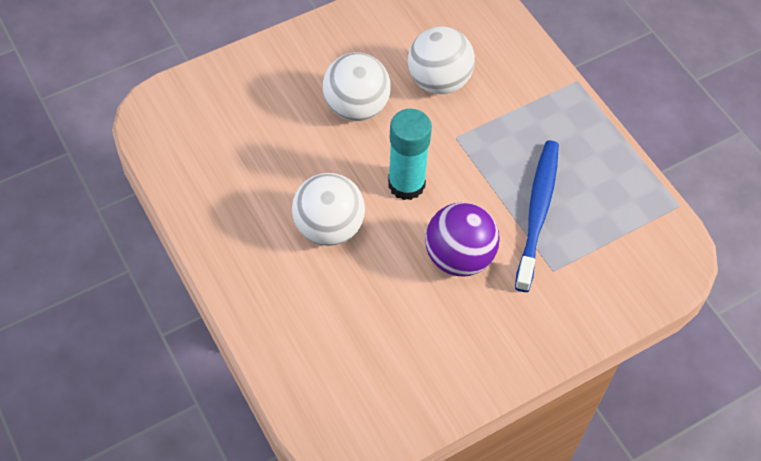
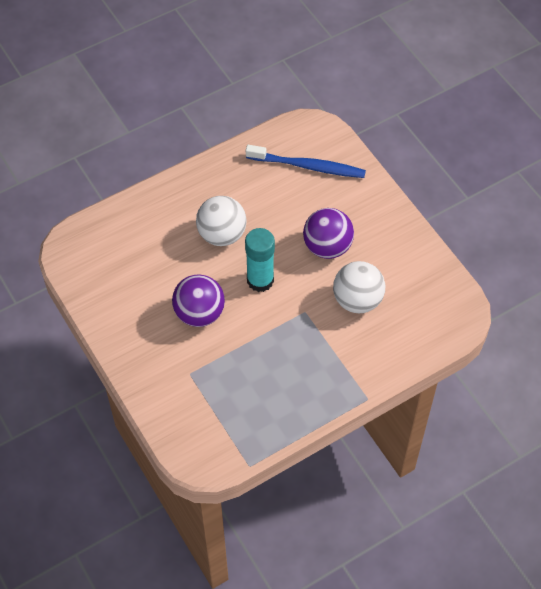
camera: 90 degrees right, 0 degrees up
(356, 107) = (327, 247): white ball -> purple ball
(537, 212) = (239, 365): blue toothbrush -> blue toothbrush (308, 166)

